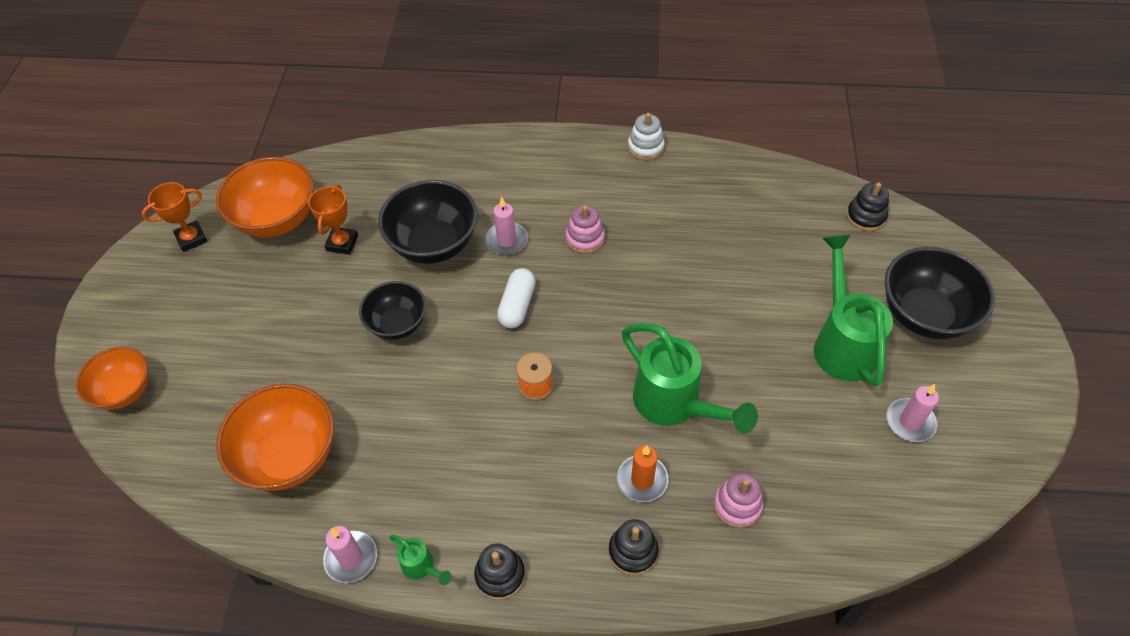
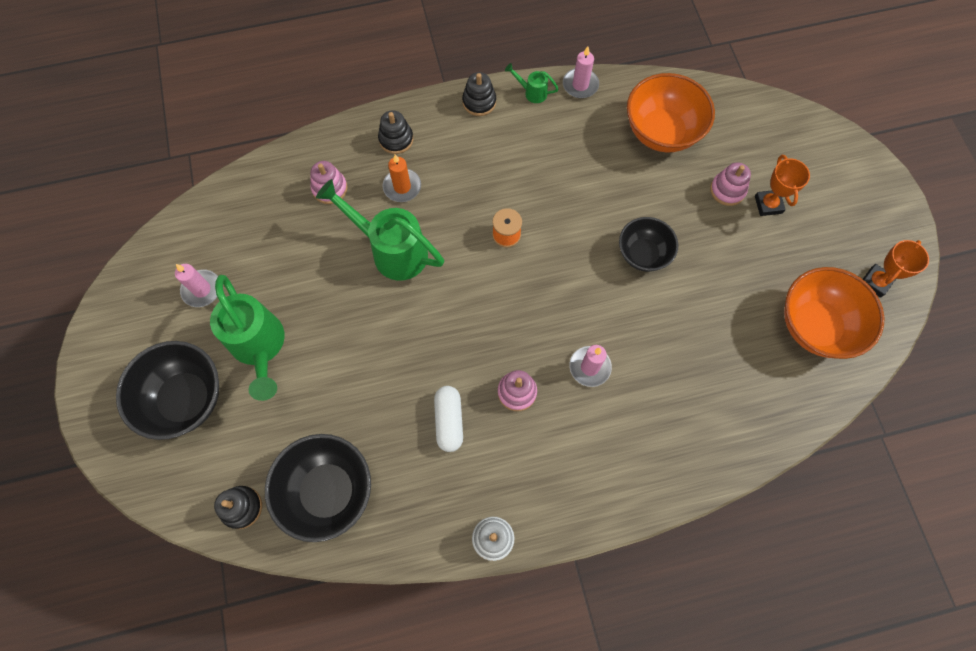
camera: 160 degrees right, 15 degrees up
(125, 391) = (815, 141): orange bowl -> none
(264, 364) = (727, 190): none -> pink stacking toy
(342, 243) = (739, 318): orange trophy -> orange trophy (768, 204)
(434, 244) = (655, 342): black bowl -> black bowl (327, 491)
(517, 305) = (550, 301): white capsule -> white capsule (449, 421)

